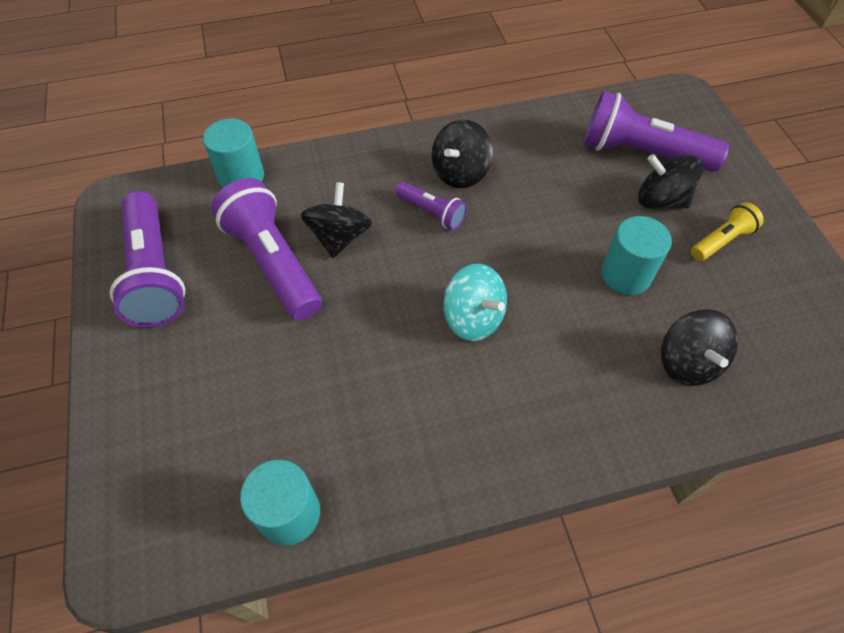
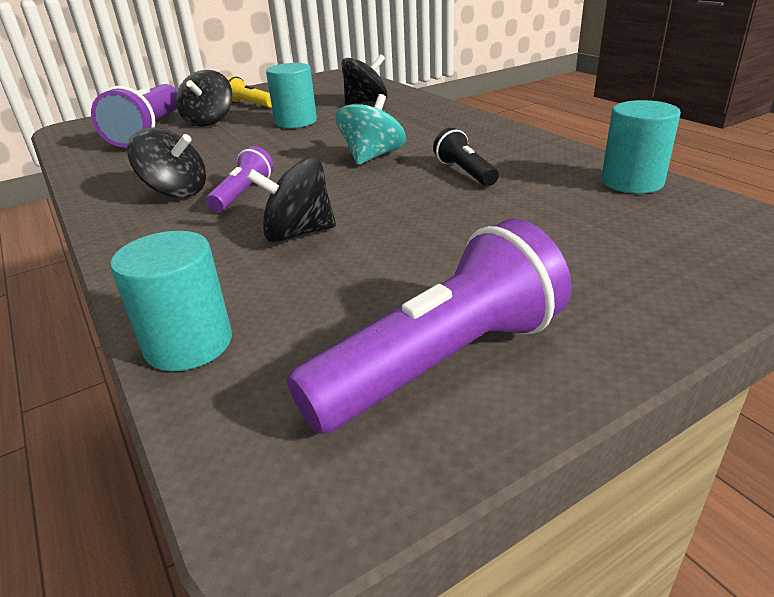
camera: 105 degrees left, 25 degrees down
(273, 262) = (360, 265): purple flashlight -> none
(392, 381) = (465, 172): none -> black flashlight

